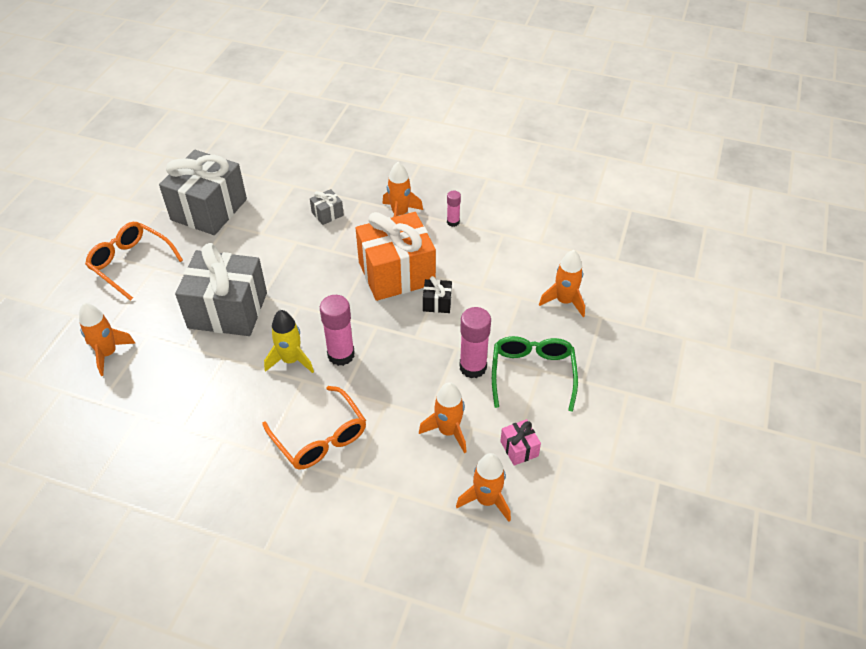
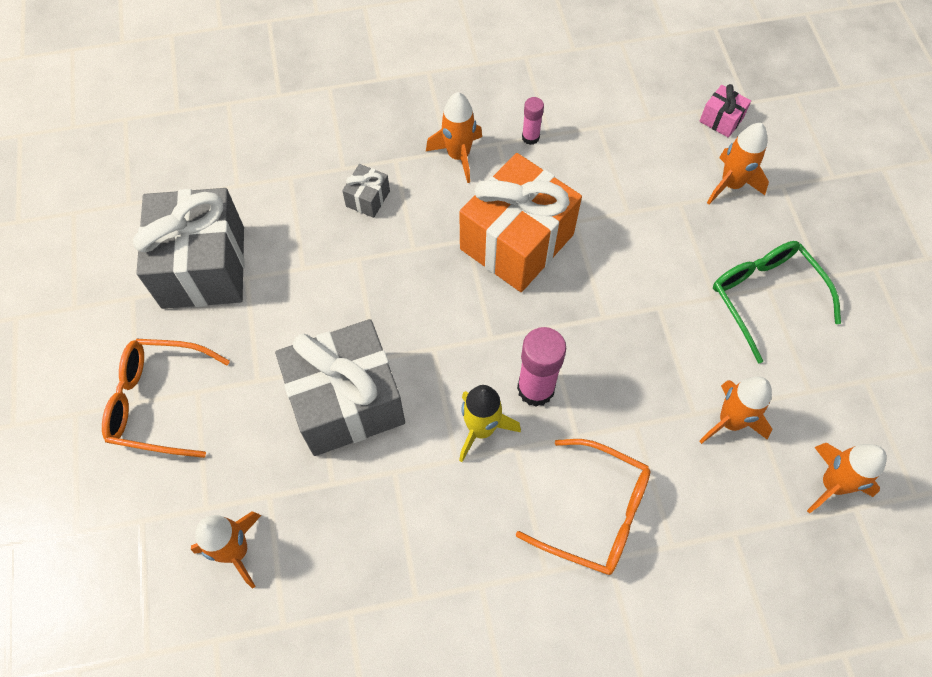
camera: 30 degrees left, 15 degrees up
(437, 303) = (594, 259): black gift -> none
(473, 367) = (696, 323): pink glue stick -> none
(519, 448) = (819, 400): pink gift -> pink gift (721, 120)

